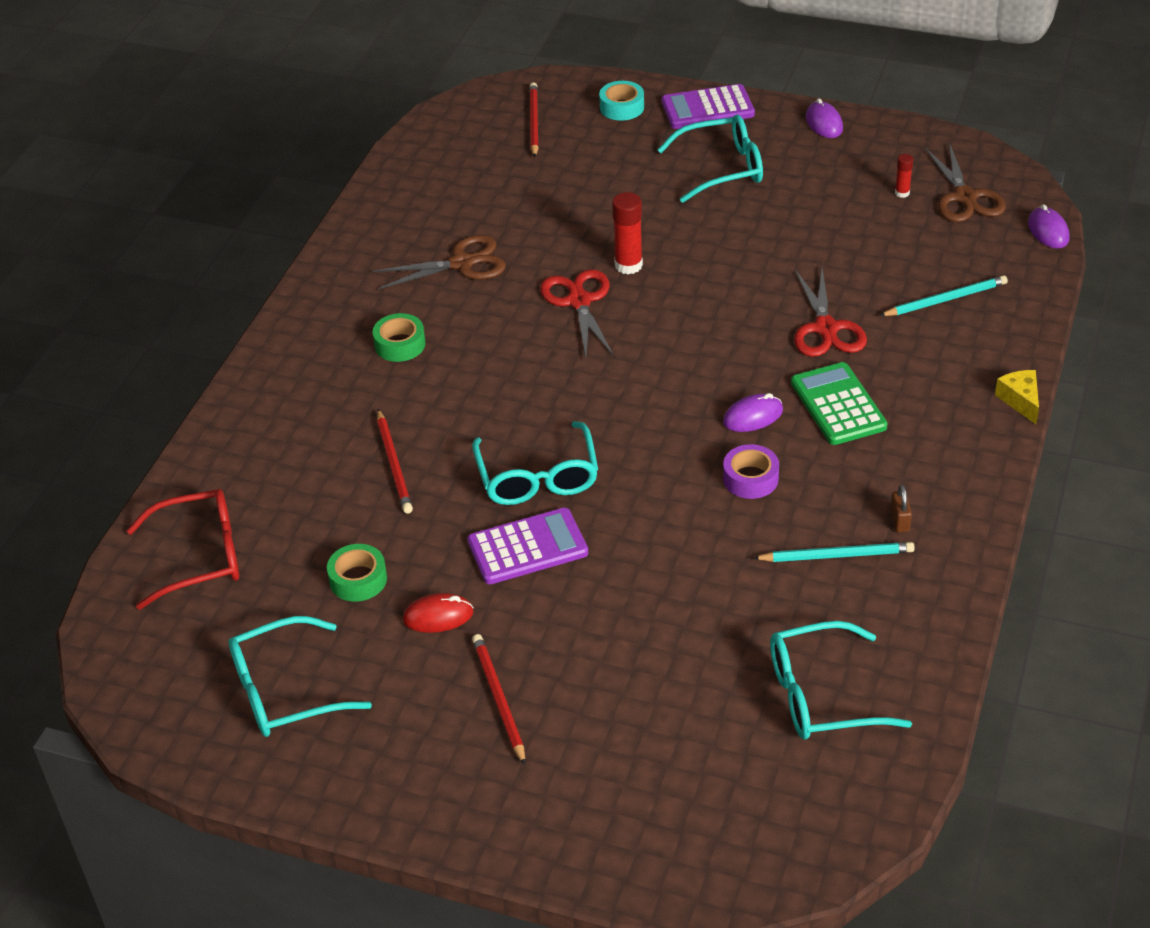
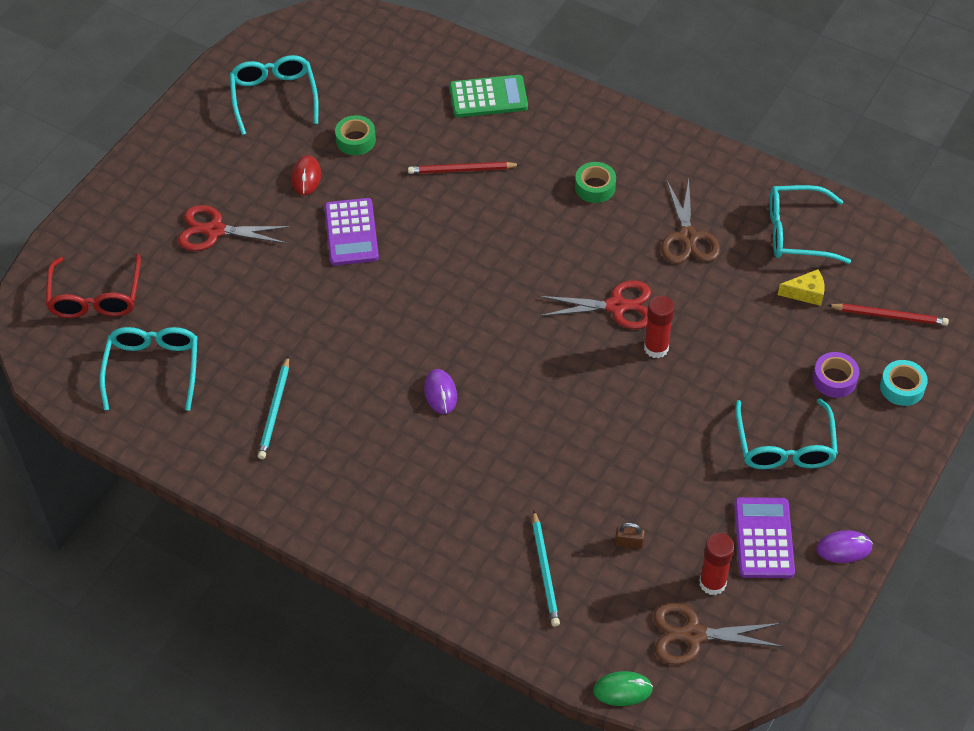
camera: 100 degrees right, 10 degrees up
(200, 556) = (407, 64): red glasses -> red glasses (96, 297)
(498, 699) = (223, 198): red pencil -> none
(537, 477) = (419, 248): turquoise glasses -> turquoise glasses (796, 233)
(707, 108) = (888, 456): purple calculator -> purple calculator (763, 538)
(750, 478) = (372, 376): purple tape -> purple tape (834, 379)
(826, 328) = (532, 470): red scissors -> red scissors (215, 231)
(838, 405) = (435, 453): green calculator -> green calculator (488, 97)
(899, 521) = (294, 459): brown padlock -> brown padlock (629, 543)
(902, 193) = (712, 583): red glue stick -> red glue stick, size x1.82
(1020, 400) = (398, 586): yellow cheese -> yellow cheese (806, 293)
(1048, 231) = (622, 690): purple mouse -> green mouse

